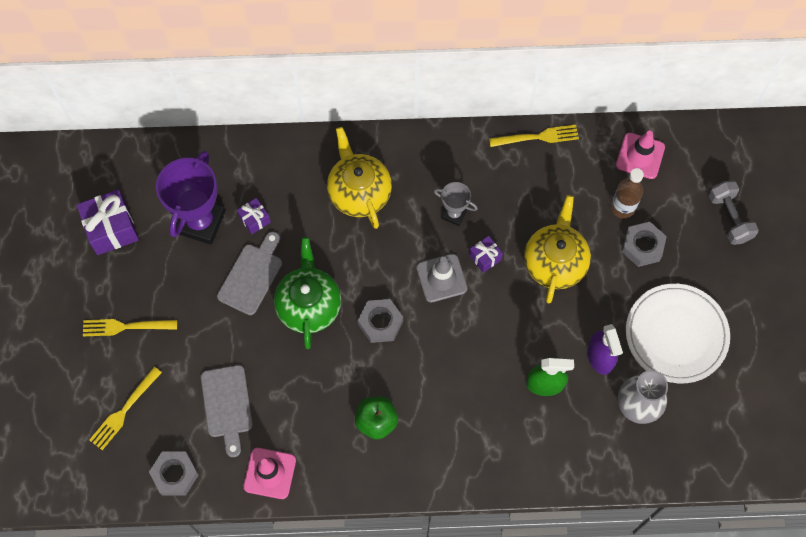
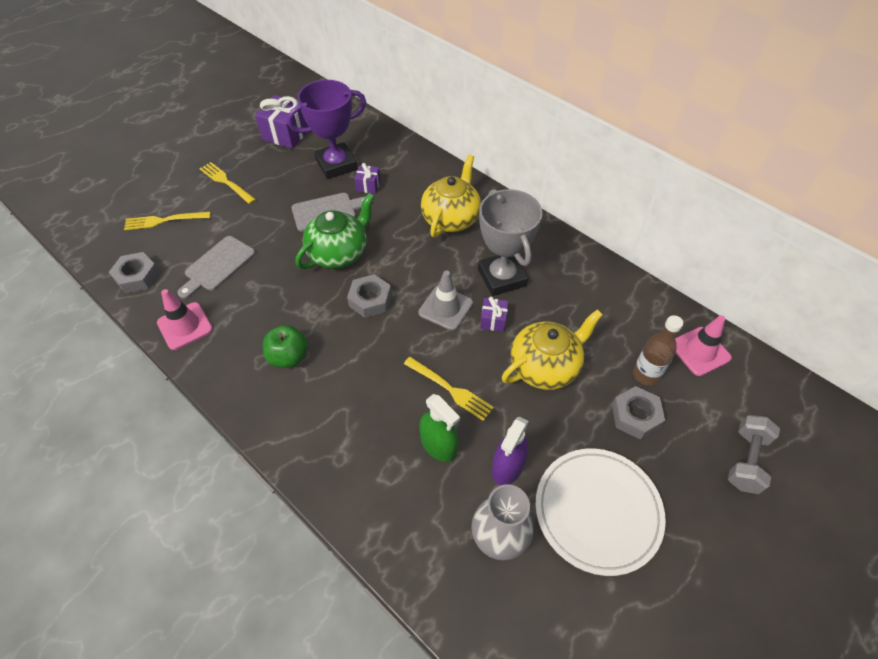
camera: 45 degrees right, 15 degrees down
(454, 214) = (501, 277): grey trophy -> grey trophy, size x1.95
(537, 137) = (621, 278): yellow fork -> yellow fork (450, 389)

